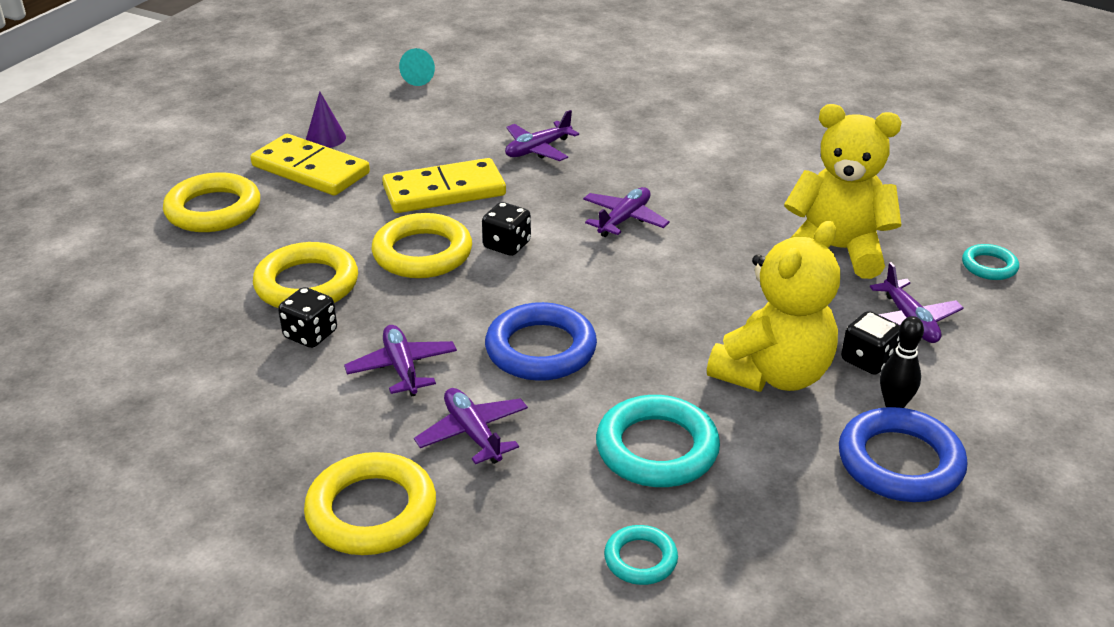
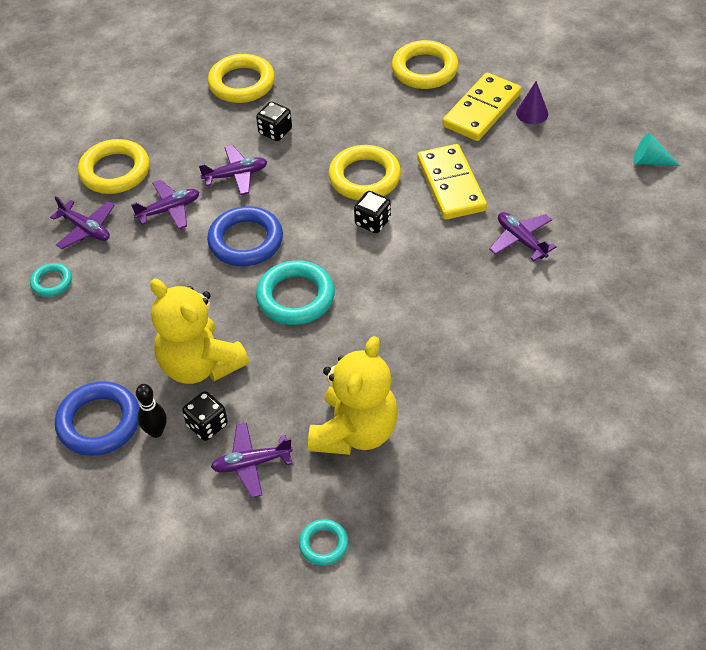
camera: 95 degrees right, 15 degrees up
(307, 284) = (331, 124): yellow ring -> yellow ring (242, 83)
(624, 219) = (407, 292): purple plane -> purple plane (86, 229)
(657, 449) = (138, 295): turquoise ring -> turquoise ring (295, 297)

